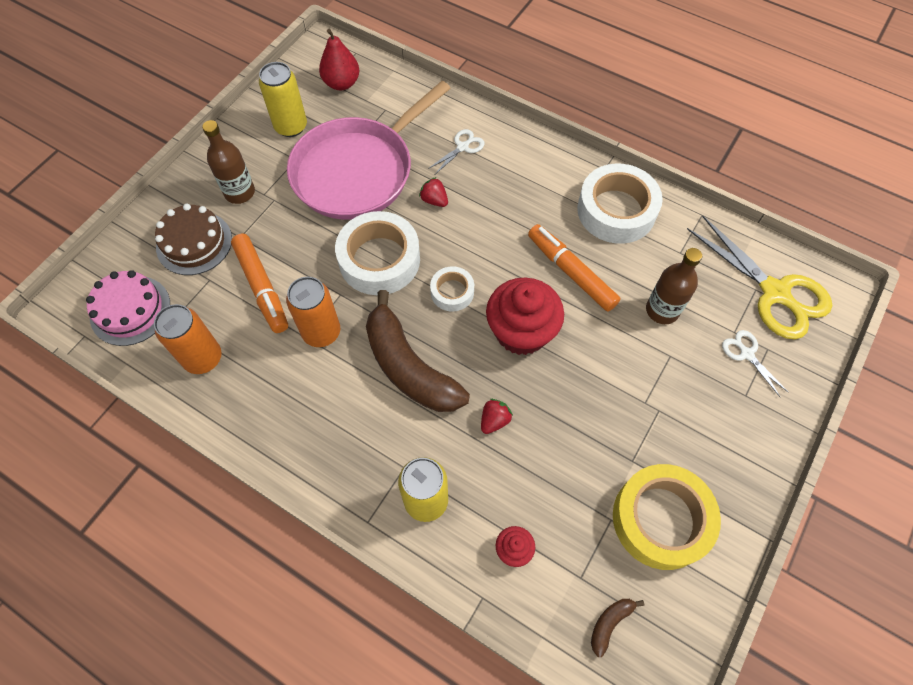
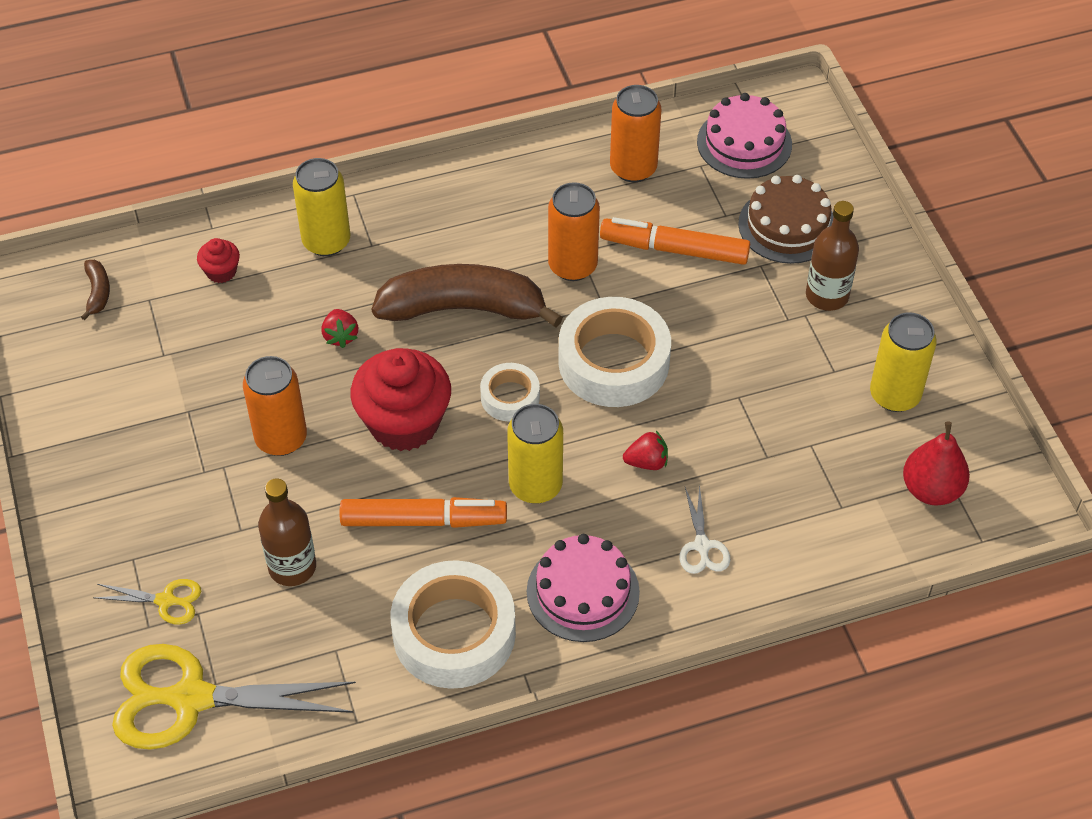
camera: 130 degrees right, 10 degrees down
(358, 171) = (761, 418): pink pan -> none
(498, 238) = (535, 485): none -> yellow can
(538, 176) = (583, 592): none -> pink cake
(596, 388) = (281, 438): none -> orange can
(661, 519) = (121, 390): yellow tape -> none
(746, 354) = (166, 601): white scissors -> yellow scissors

